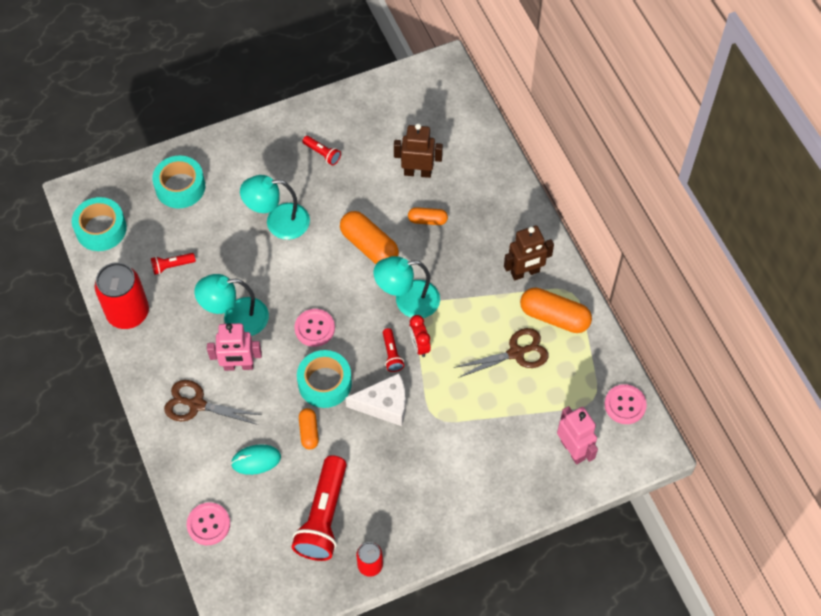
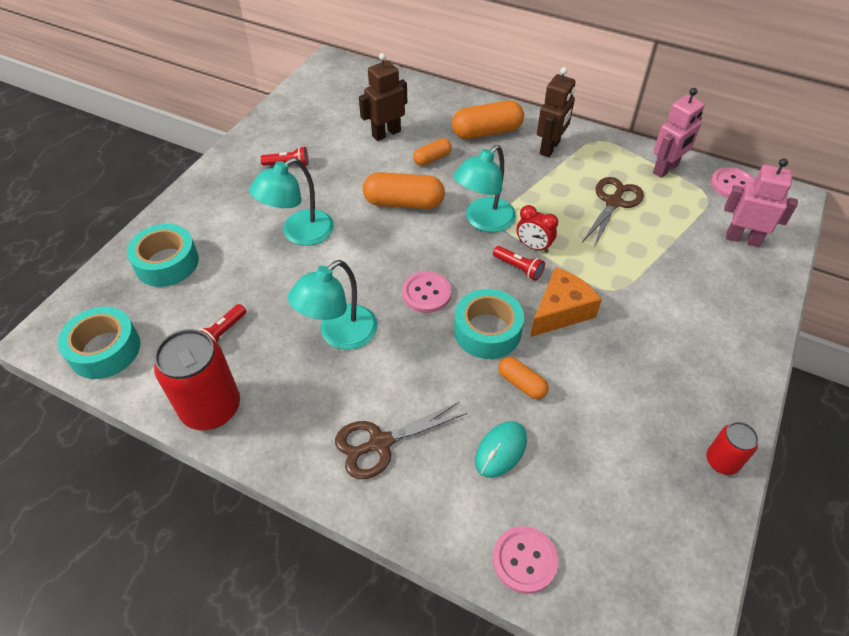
camera: 40 degrees left, 10 degrees down
(238, 366) = (386, 375): pink robot -> pink robot (666, 169)
(323, 517) = (627, 451): red flashlight -> none
(384, 405) = (560, 311): white cheese -> orange cheese
(554, 317) = (608, 162): orange capsule -> orange capsule (487, 132)

